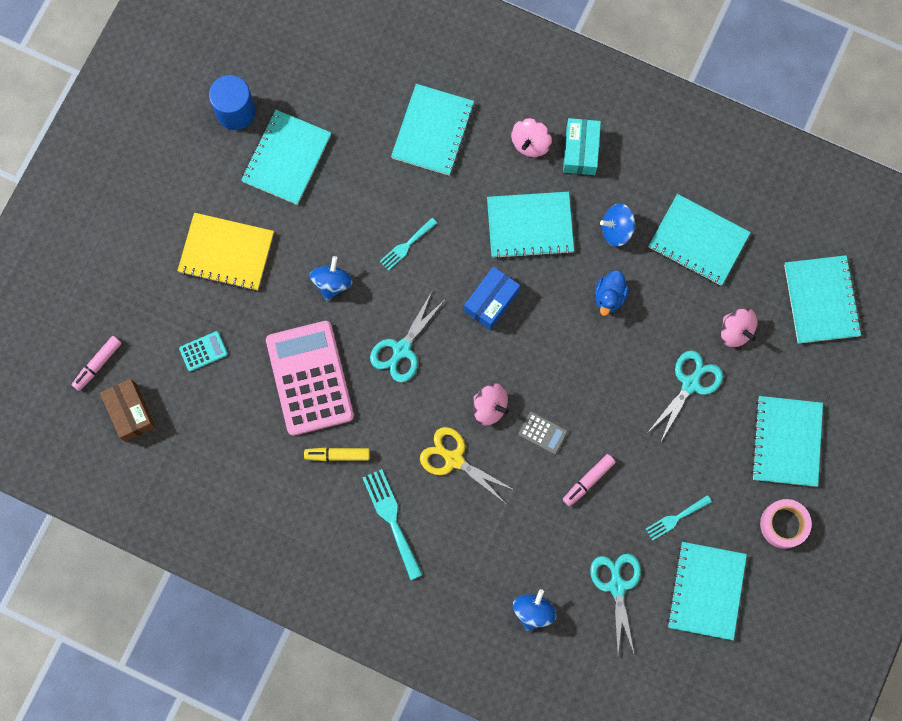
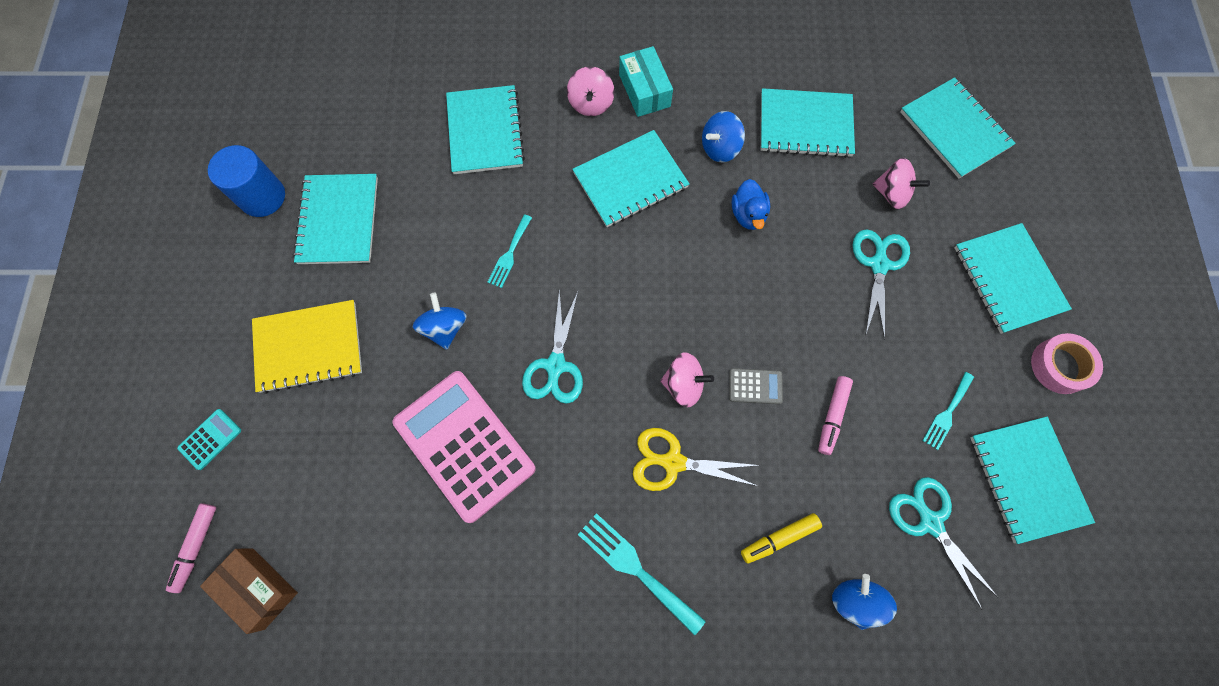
camera: 25 degrees left, 5 degrees down
(203, 351) = (324, 471): turquoise calculator -> turquoise calculator (210, 439)
(337, 455) = (536, 521): yellow marker -> yellow marker (779, 538)
(491, 301) = (628, 272): blue box -> none

